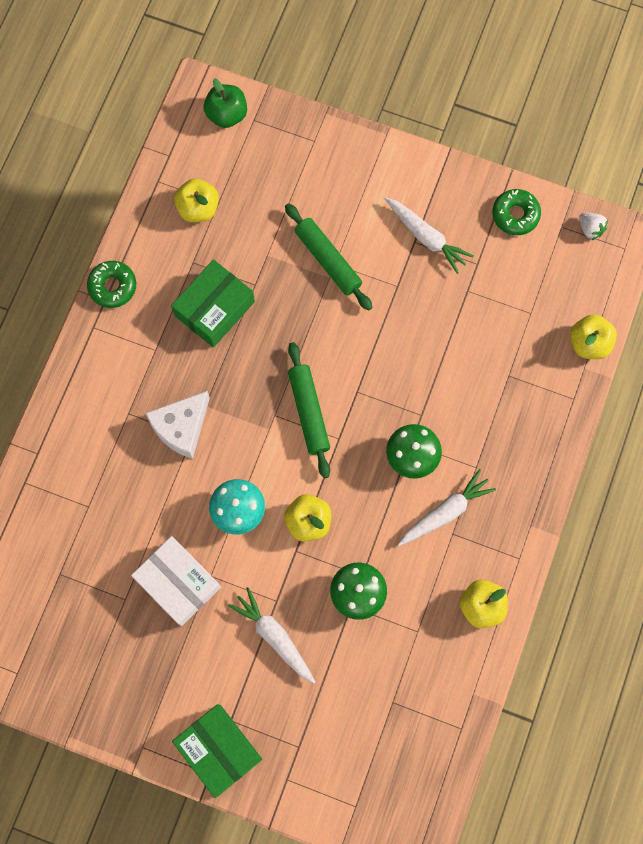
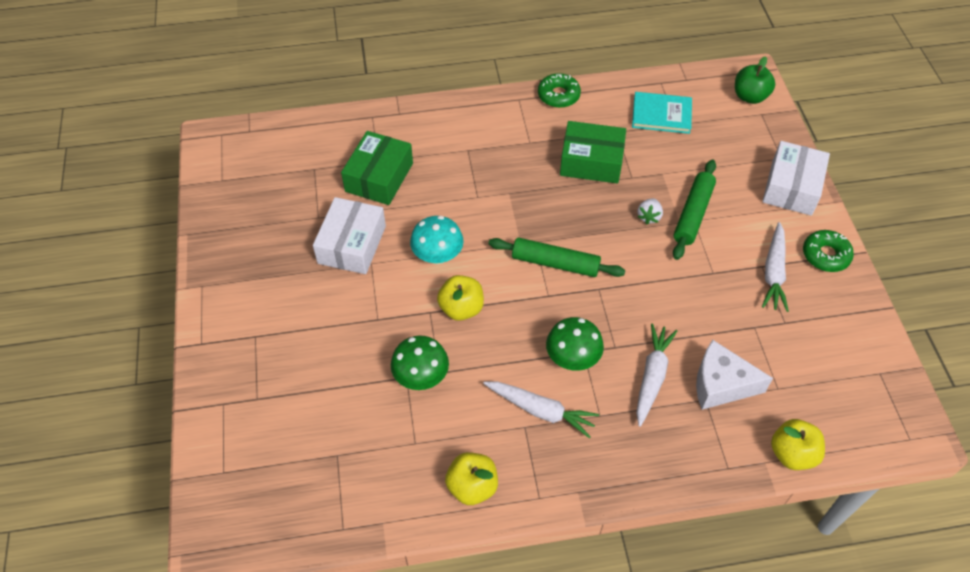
camera: 60 degrees right, 20 degrees down
(181, 427) = (480, 187): white cheese -> white cheese (721, 384)
(198, 208) = (661, 115): yellow apple -> turquoise book
(218, 750) = (225, 340): green box -> green box (379, 177)
(274, 636) = (345, 332): white carrot -> white carrot (652, 376)
(309, 412) = (555, 263): green rolling pin -> green rolling pin turned 60 degrees clockwise
(350, 157) = (791, 187): none -> white box
(515, 215) = (855, 330): green donut -> green donut (825, 255)
(590, 229) = (900, 398): white strawberry -> white strawberry (649, 217)

